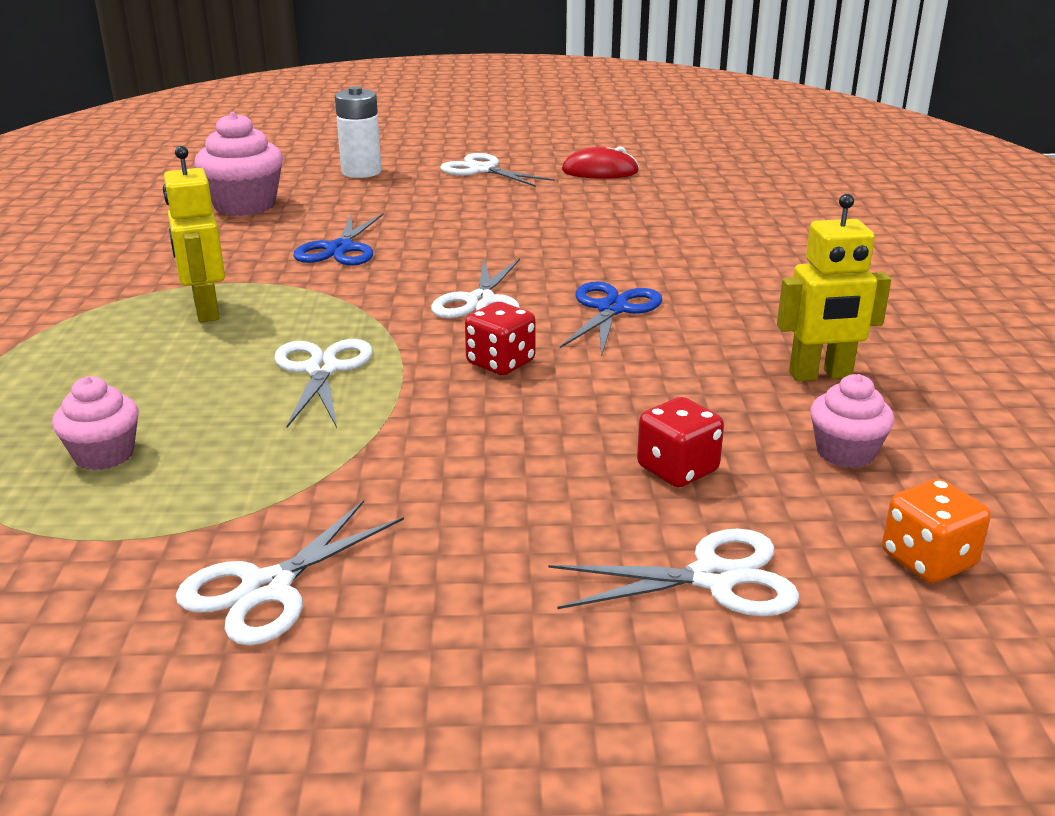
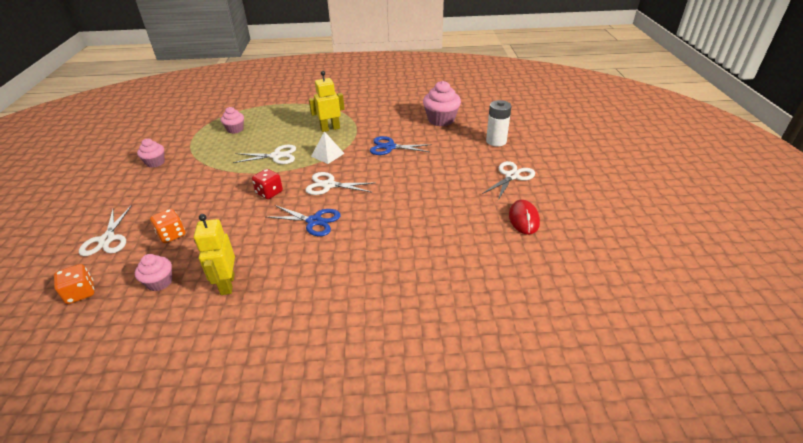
camera: 90 degrees right, 10 degrees up
(267, 588) = (155, 162): white scissors -> pink cupcake
(345, 308) = (327, 155): none -> white pyramid
(677, 470) = (172, 235): red dice -> orange dice

